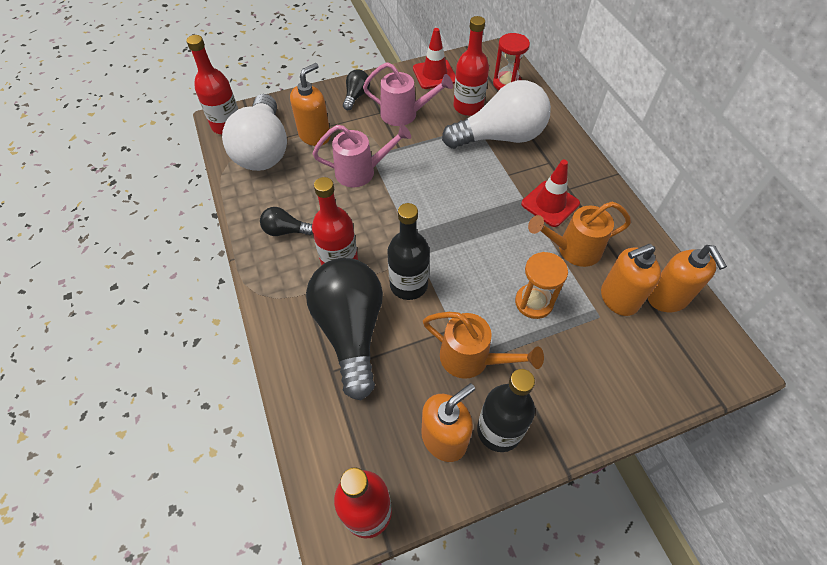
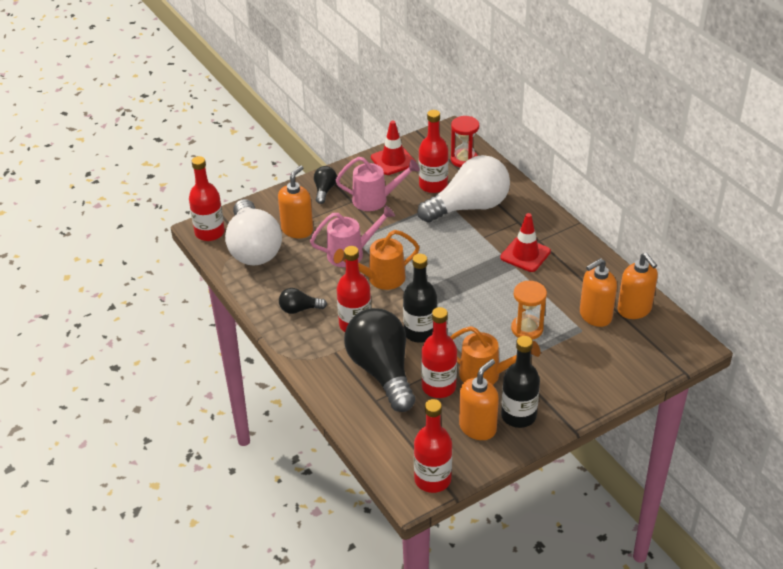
camera: 10 degrees left, 15 degrees down
(411, 366) = (438, 387): none -> red bottle
(573, 249) = (552, 286): orange watering can -> orange watering can (380, 278)

